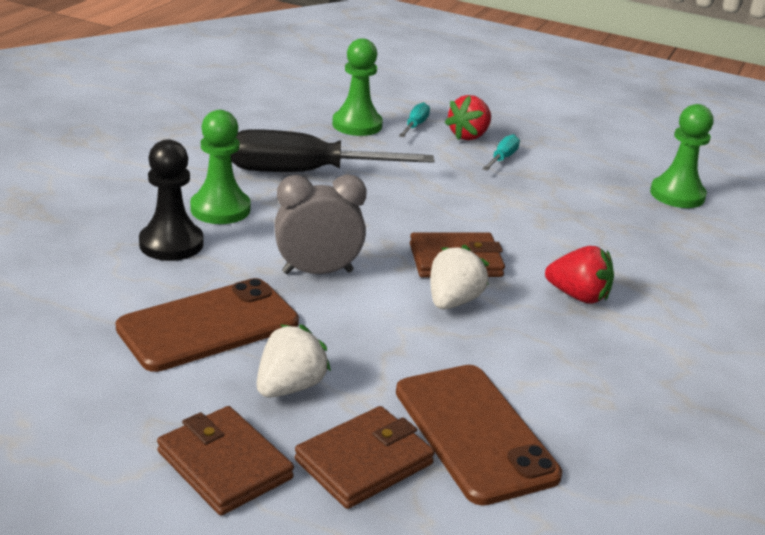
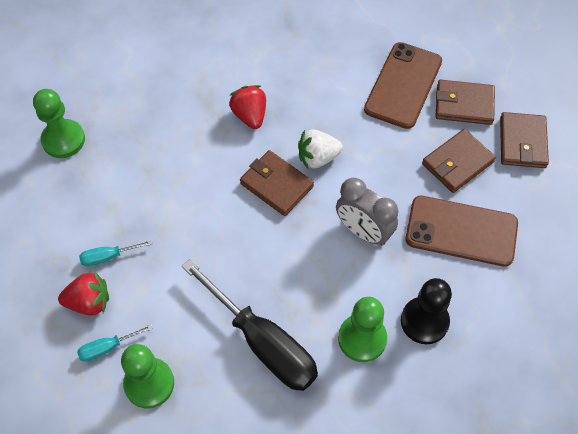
camera: 130 degrees left, 30 degrees up
(290, 387) = (457, 163): white strawberry -> brown wallet

